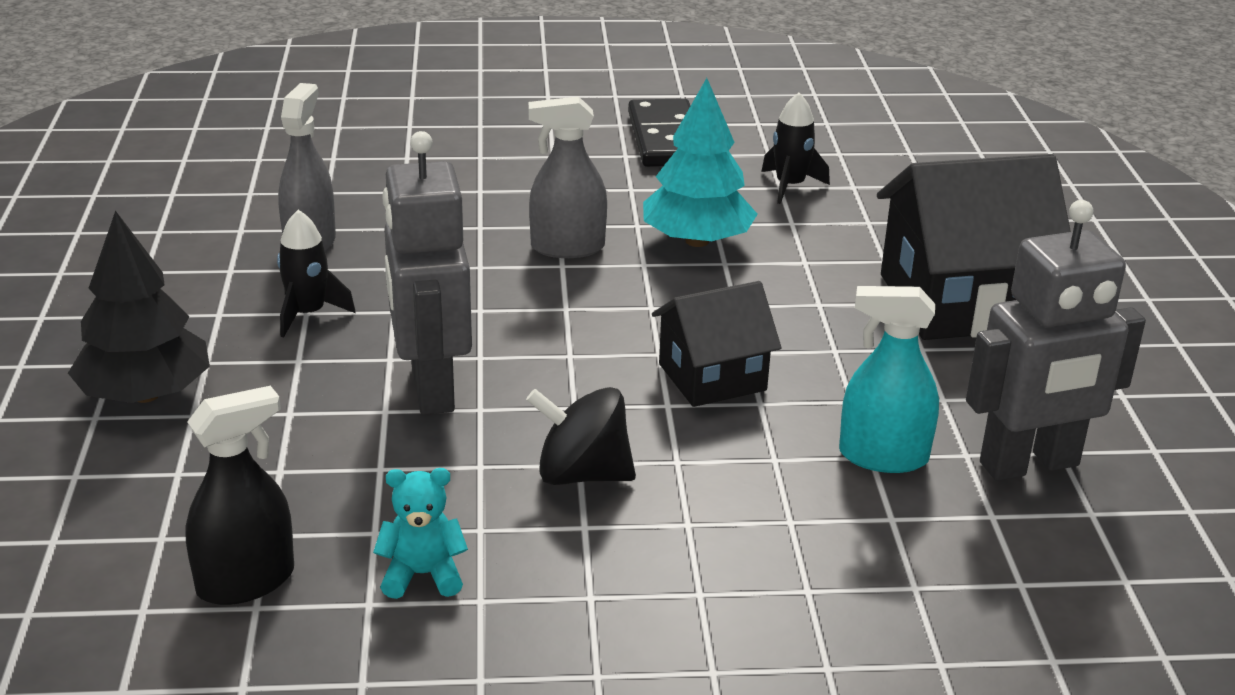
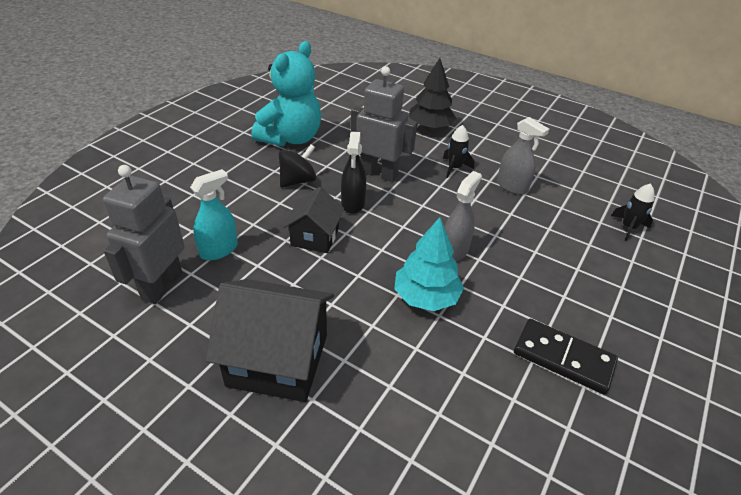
camera: 125 degrees right, 10 degrees up
(246, 581) = (322, 116): black spray bottle -> black spray bottle (353, 203)
(422, 575) = (291, 138): turquoise teddy bear -> turquoise teddy bear, size x2.43
(790, 186) = (460, 378): black rocket -> black rocket (628, 227)
(960, 302) = (278, 360): black house -> black house turned 75 degrees clockwise

